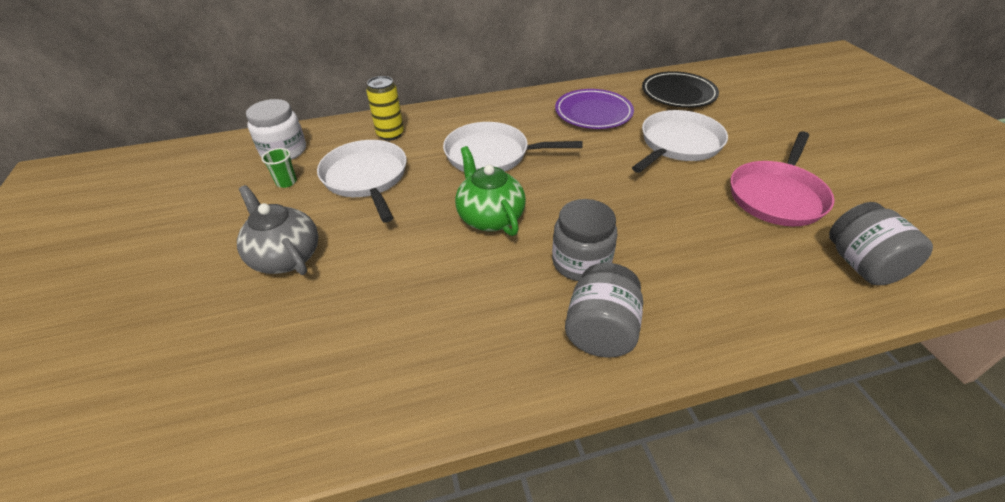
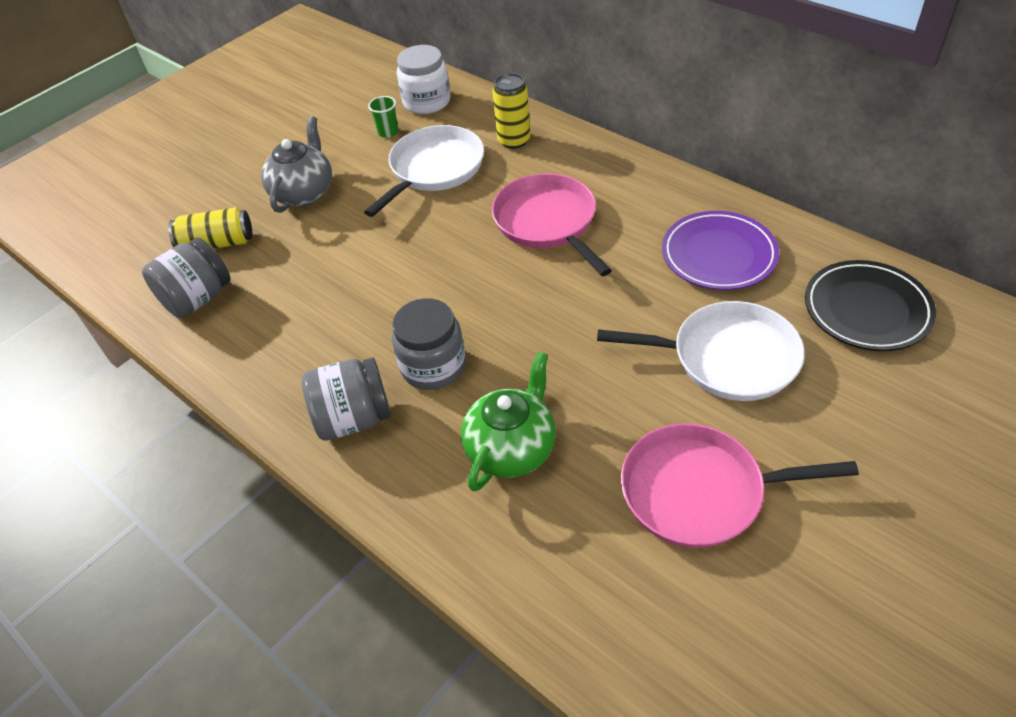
camera: 60 degrees right, 5 degrees up
(268, 345) = (217, 243): none -> yellow can
(490, 217) = (446, 274): green teapot -> green teapot (512, 448)
(491, 155) = (547, 222): white pan -> pink pan
(862, 265) = (622, 612): grey jar -> grey jar (198, 299)

